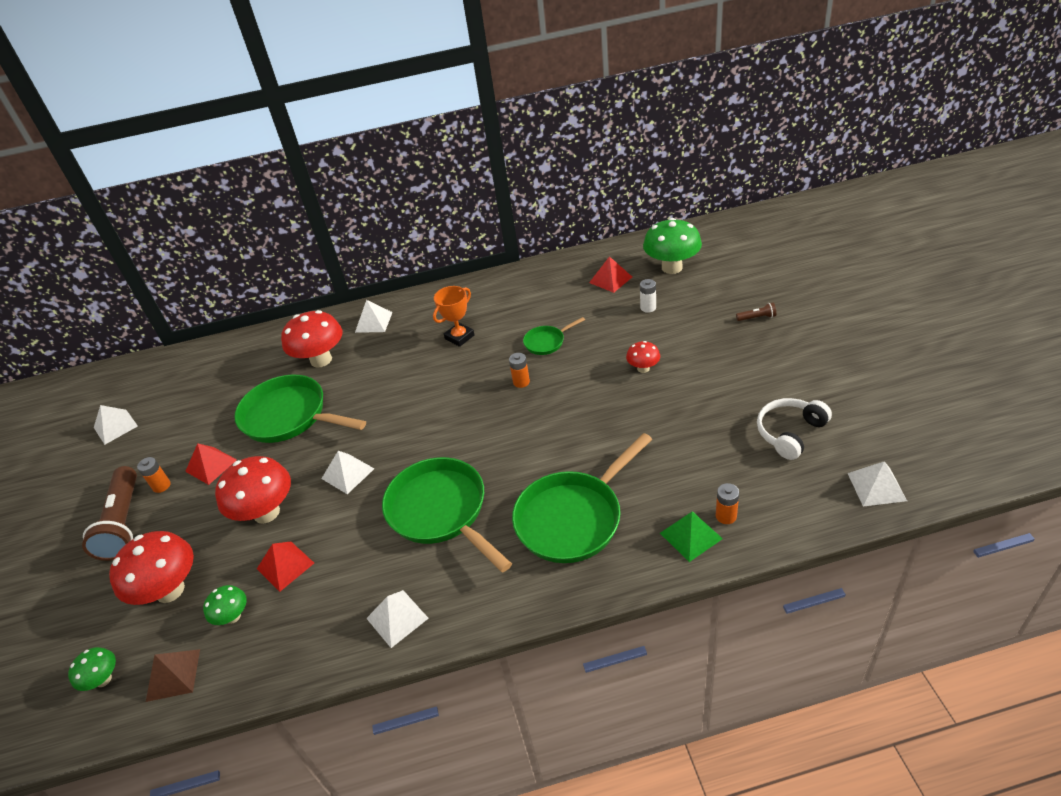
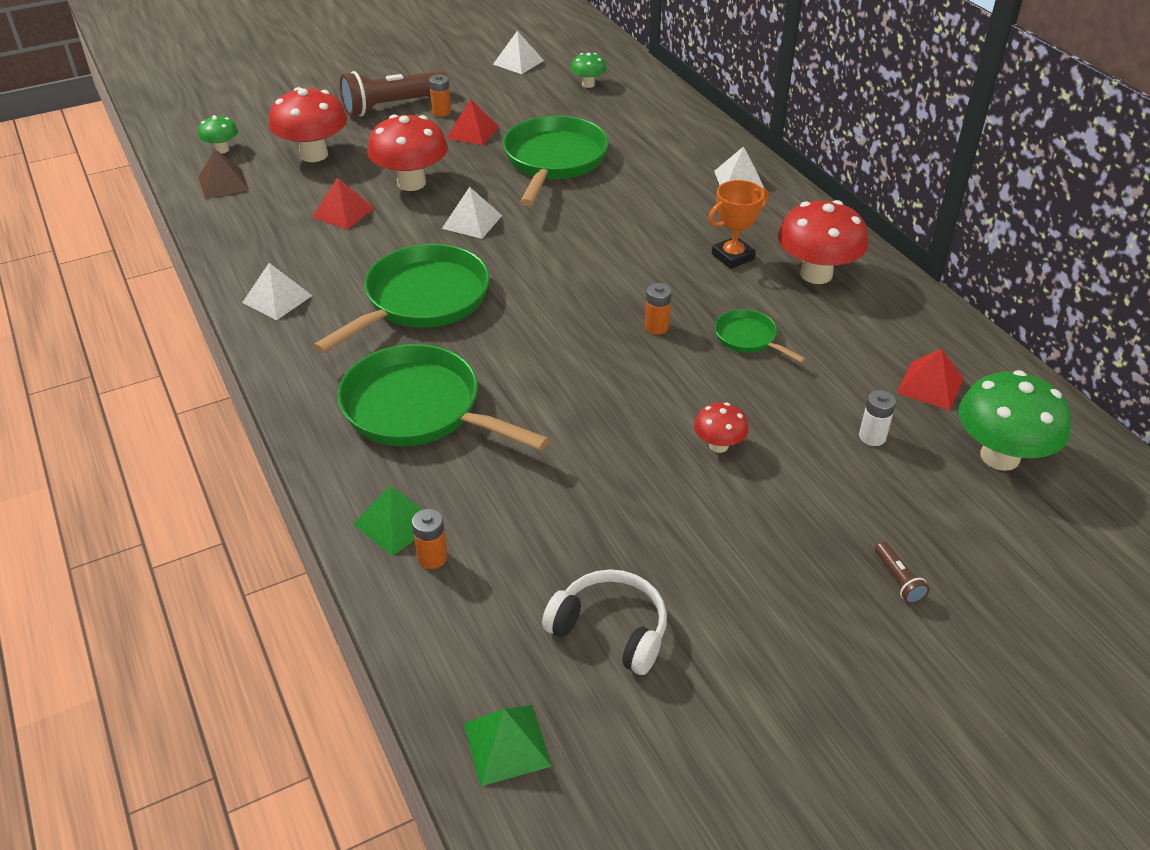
camera: 70 degrees right, 0 degrees up
(233, 616) = (283, 198): green mushroom -> green mushroom (588, 84)
(321, 360) = (654, 159): red mushroom -> red mushroom (816, 274)
(459, 337) = (733, 257): orange trophy -> orange trophy turned 60 degrees counterclockwise
(876, 486) = (506, 744): white pyramid -> green pyramid

